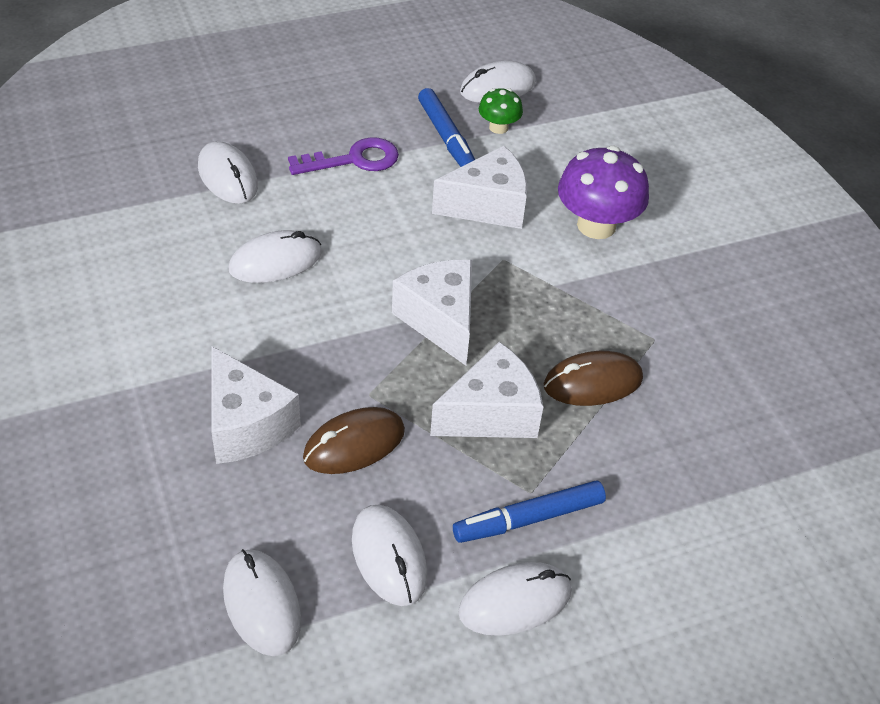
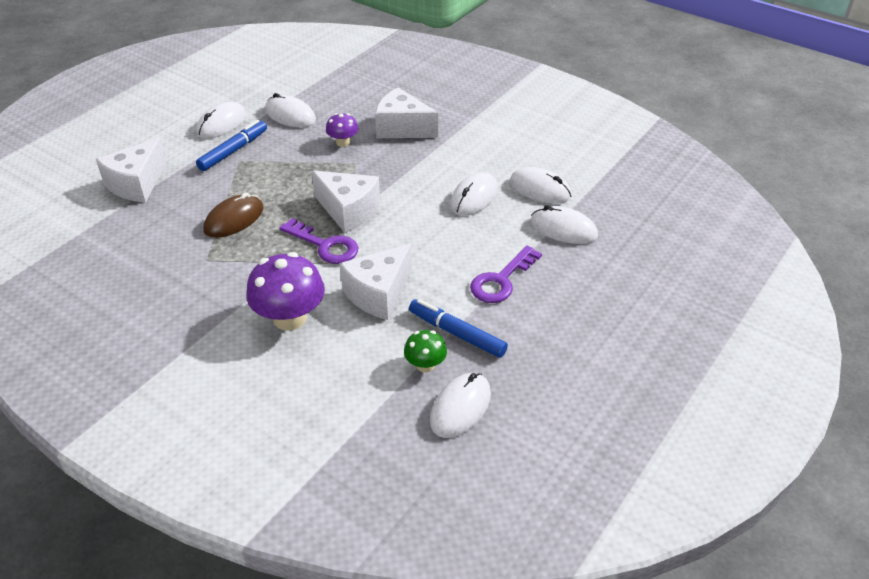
camera: 150 degrees right, 5 degrees down
(262, 604) = (330, 85): white mouse -> white mouse (540, 189)
(354, 444) = (343, 142): brown mouse -> purple mushroom
(491, 413) = (283, 181): white cheese -> white cheese (137, 184)
(503, 287) = (325, 245): none -> purple key

